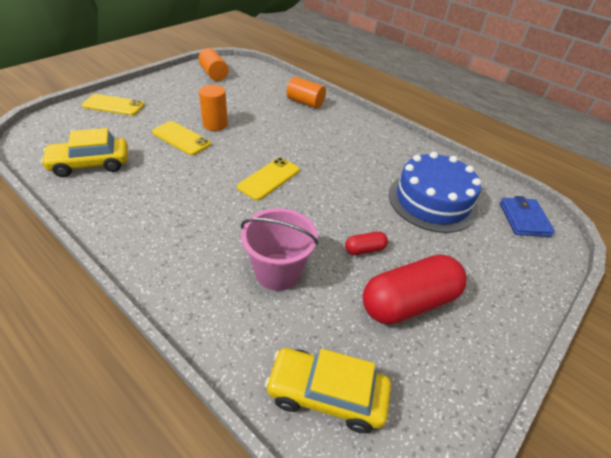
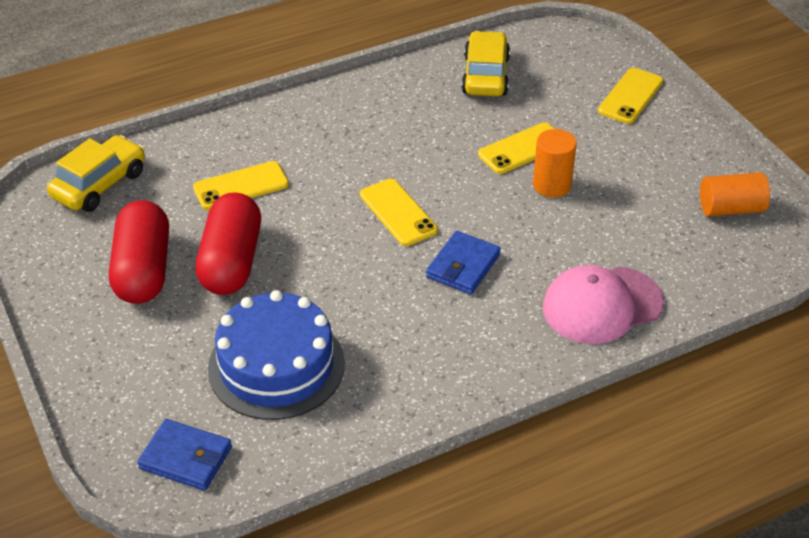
camera: 115 degrees right, 0 degrees up
(278, 271) = (241, 186): pink bucket -> yellow phone
(303, 146) = (463, 266): none -> blue wallet
(305, 102) = (602, 305): orange cylinder -> pink cap
(364, 249) = (231, 262): red capsule -> red capsule, size x2.24

